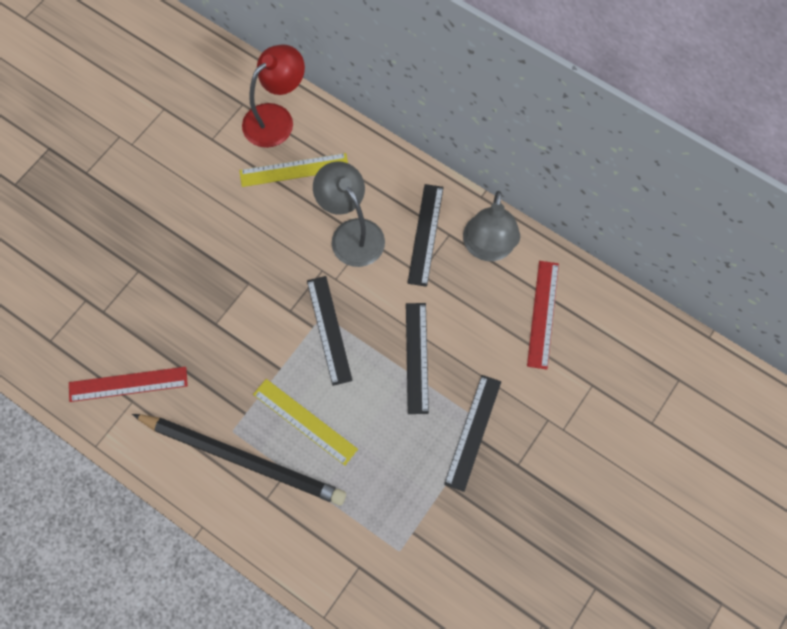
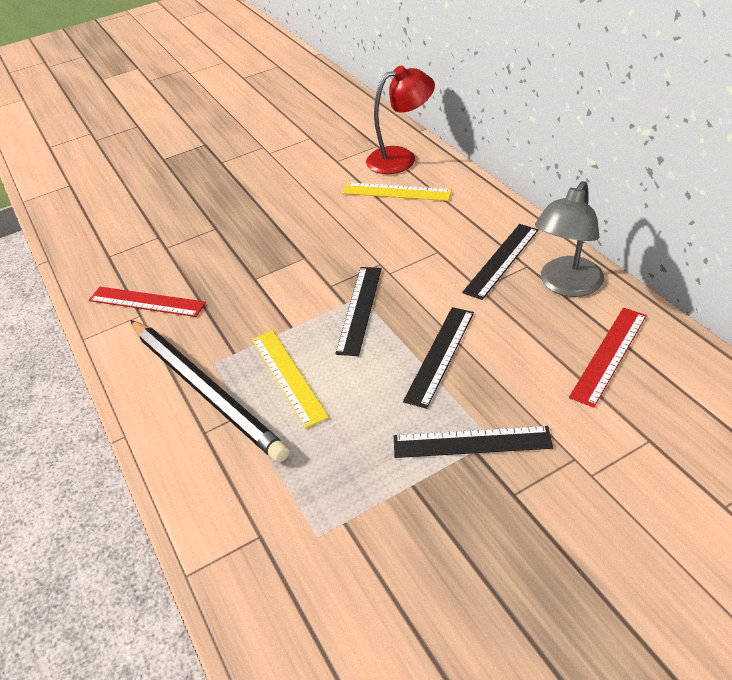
camera: 30 degrees right, 25 degrees down
(351, 233) = (425, 244): grey lamp -> none
(473, 432) = (471, 442): black ruler -> black ruler turned 45 degrees clockwise

